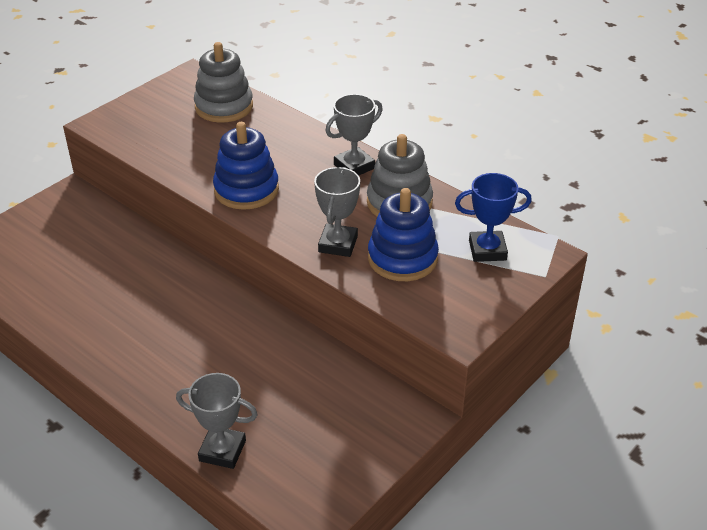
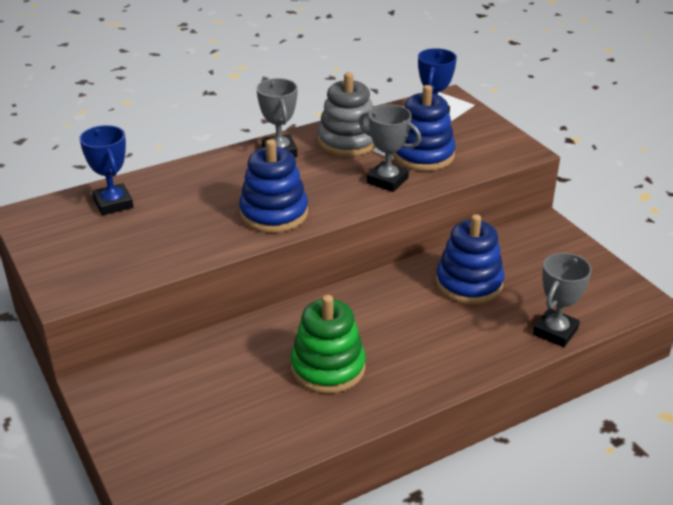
camera: 70 degrees left, 5 degrees down
(122, 304) = (328, 367): none -> green stacking toy
(224, 107) = (113, 203): grey stacking toy -> blue trophy
(278, 371) = (469, 283): none -> blue stacking toy

